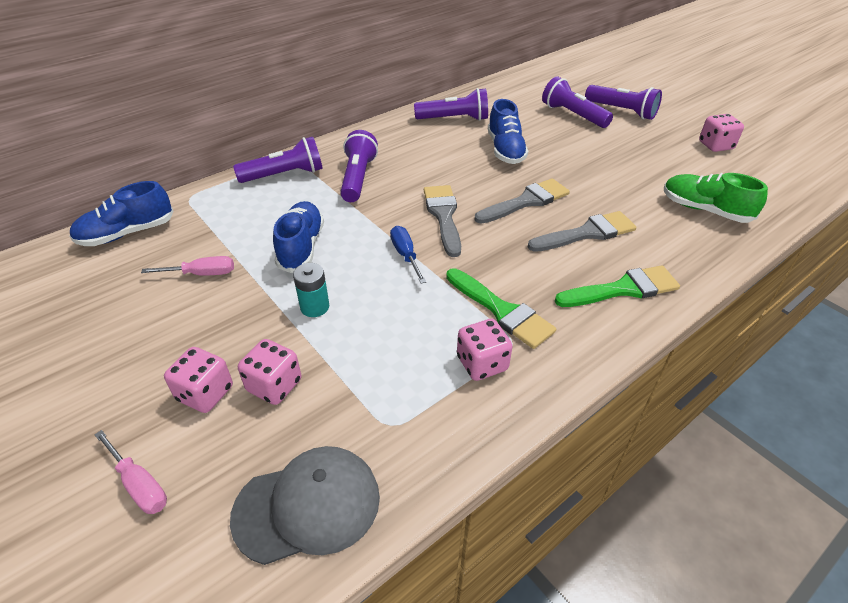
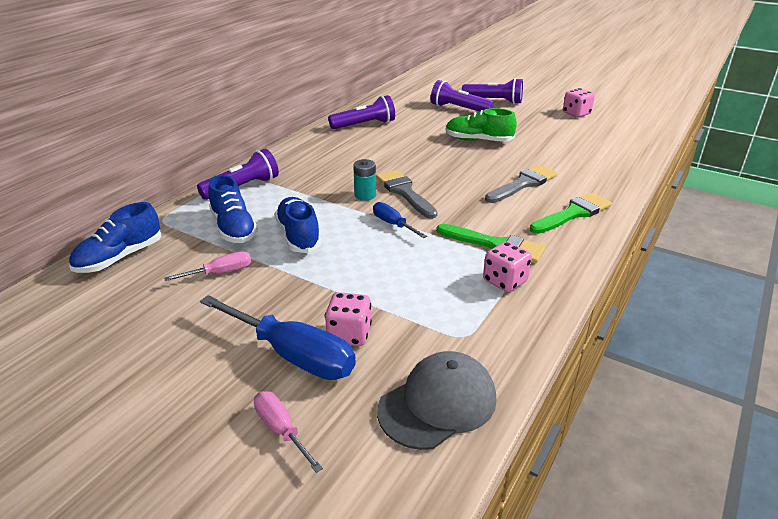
camera: 20 degrees left, 10 degrees down
(139, 484) = (281, 430): pink screwdriver -> pink screwdriver turned 150 degrees counterclockwise
(205, 393) = (292, 354): pink dice -> blue screwdriver
(314, 307) = (343, 274): turquoise battery -> turquoise battery (365, 195)
(357, 178) = (311, 179): purple flashlight -> none
(505, 150) = (422, 140): blue shoe -> blue shoe (233, 228)
(526, 201) = (463, 171): grey brush -> none
(705, 210) = (596, 155): green shoe -> green shoe (478, 140)

